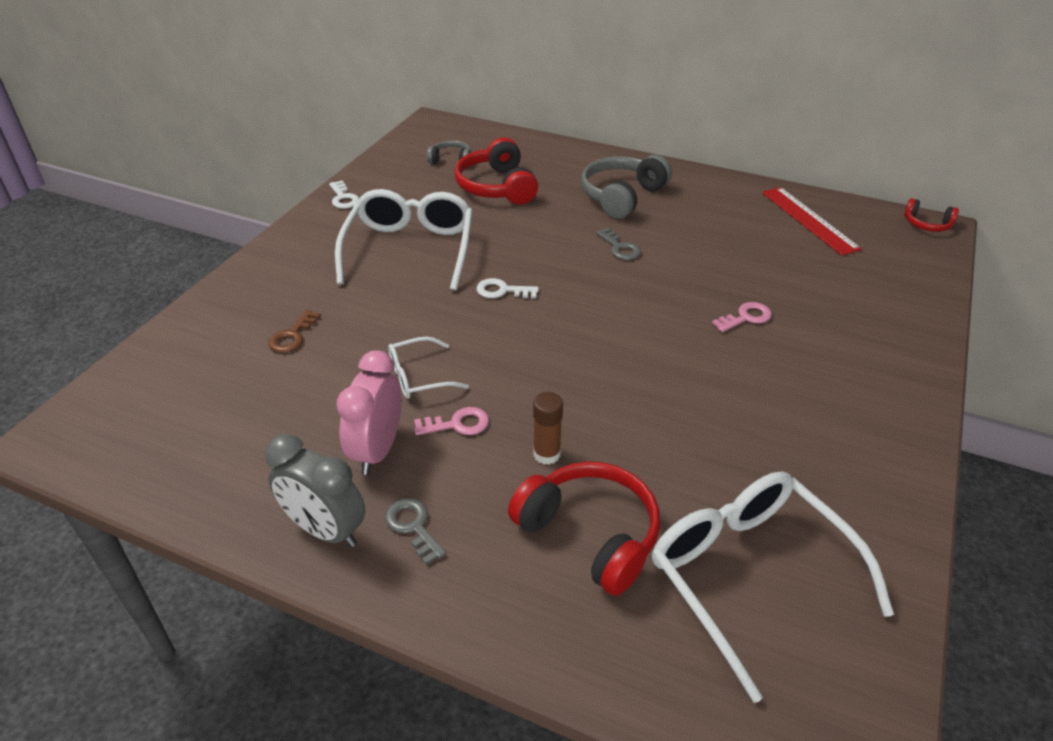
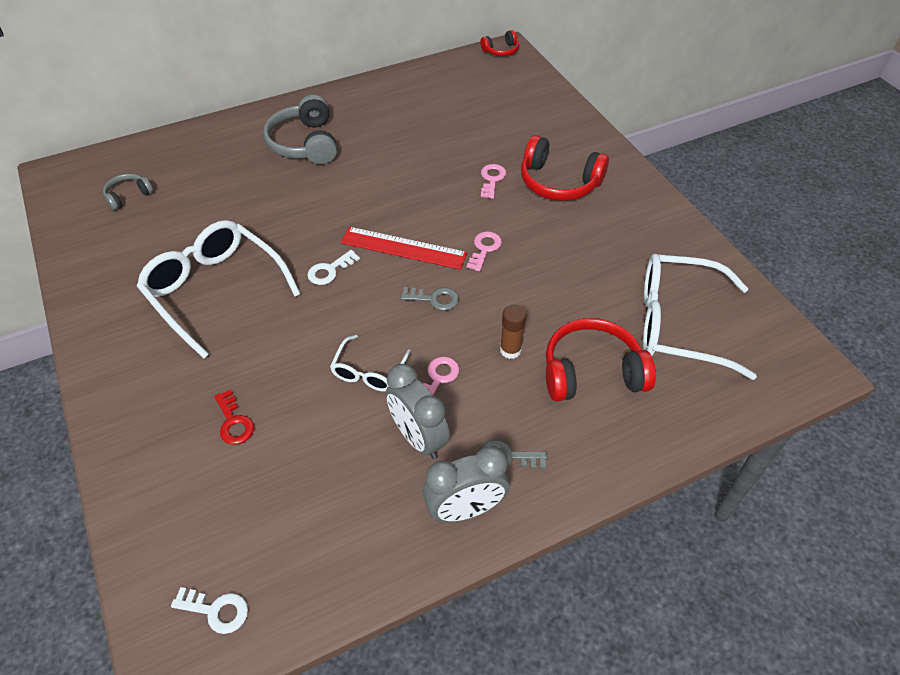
camera: 50 degrees left, 10 degrees up
(292, 336) = (234, 422): brown key -> red key
(343, 198) = (86, 290): white key -> white key (216, 610)
(377, 450) = (418, 437): pink clock -> grey clock
(497, 187) = (203, 195): red headphones -> red headphones (558, 182)
(620, 248) = (359, 183): grey key -> grey key (434, 299)
(650, 364) = (484, 249): none -> pink key
(809, 220) = (439, 87): red ruler -> red ruler (403, 248)

